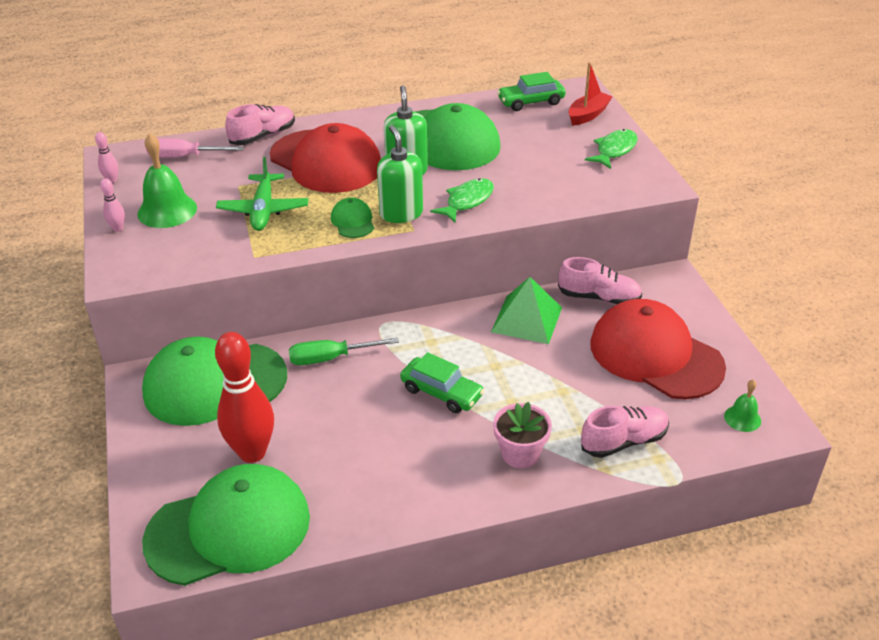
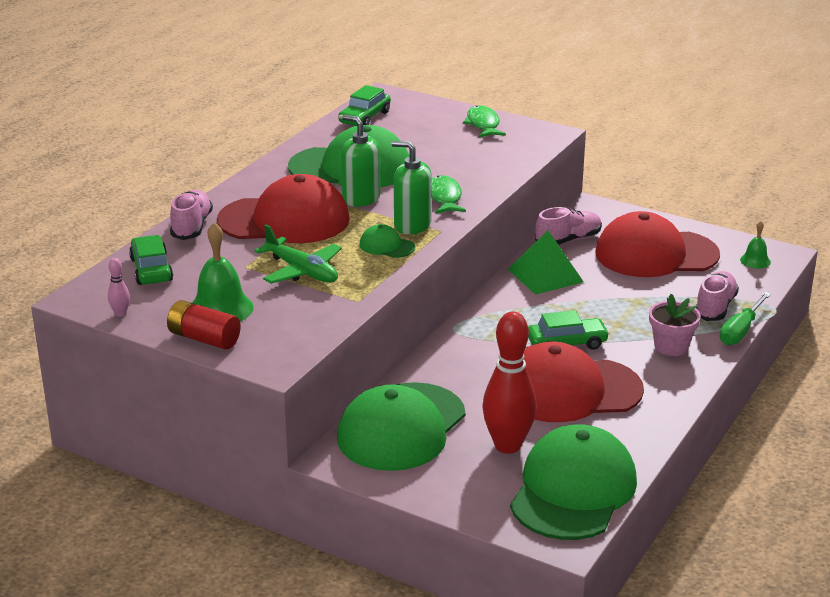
camera: 45 degrees left, 10 degrees down
(118, 228) = (204, 339): pink bowling pin -> red battery
(184, 157) = (151, 270): pink screwdriver -> green car
(330, 358) = (456, 367): green screwdriver -> green screwdriver (740, 331)
(374, 437) = (570, 390): none -> red cap
(588, 115) = (423, 110): red boat -> none

